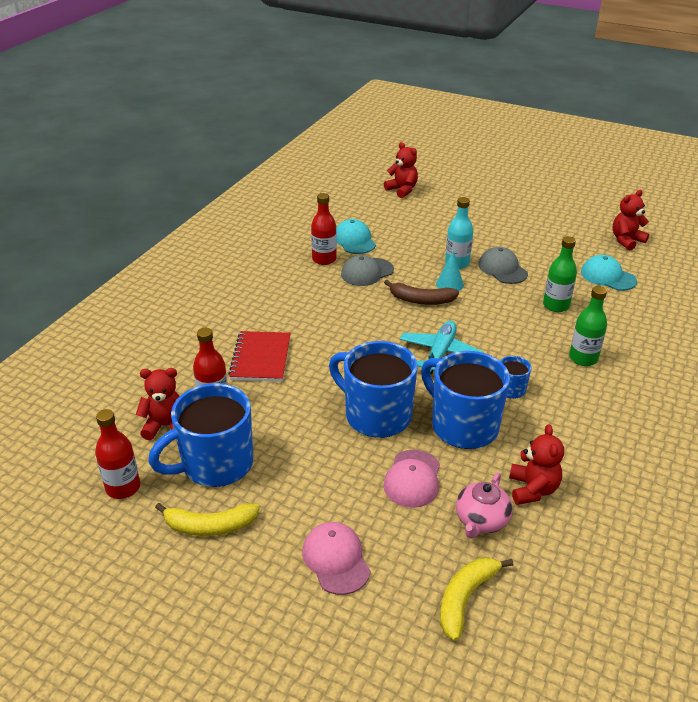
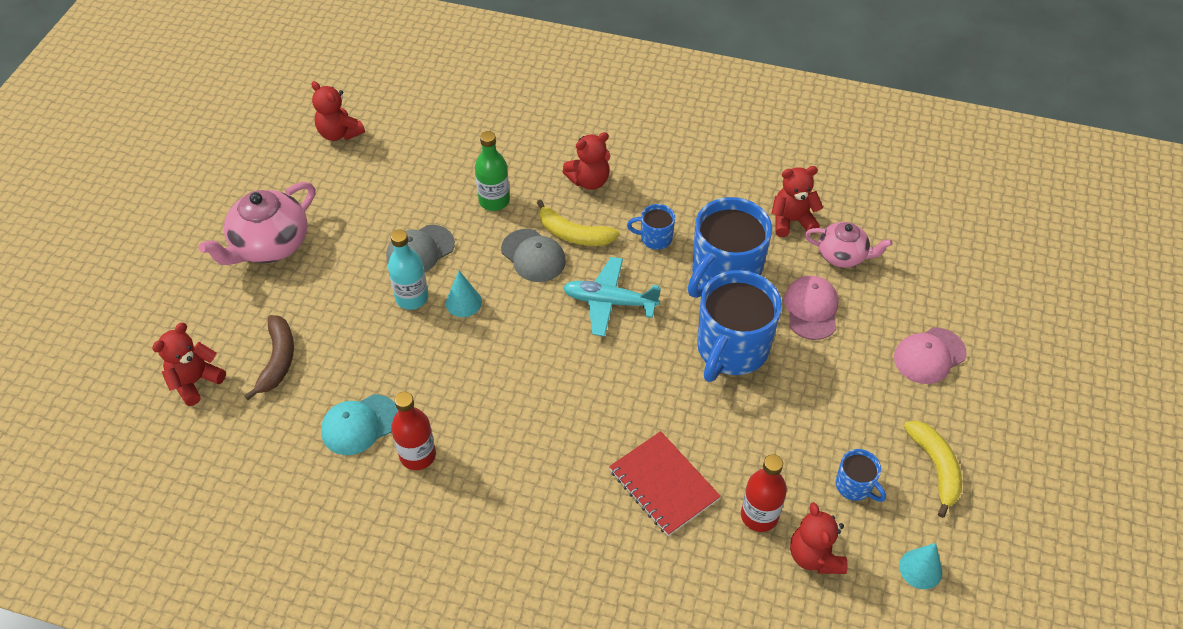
camera: 100 degrees left, 15 degrees up
(123, 487) = (920, 569): red bottle -> turquoise cone
(215, 464) = (854, 486): blue mug -> blue mug, size x0.47
(260, 358) = (663, 485): red notebook -> red notebook turned 60 degrees clockwise
(367, 272) = (446, 397): grey cap -> grey cap (533, 256)
(412, 479) = (811, 309): pink cap -> pink cap turned 90 degrees counterclockwise
(421, 300) = (504, 329): brown banana -> brown banana (278, 360)
(465, 598) = (928, 262): yellow banana -> yellow banana (574, 234)
(510, 213) = (270, 245): none -> pink teapot
(583, 358) = (589, 181): green bottle -> red teddy bear
(608, 276) = (425, 154): turquoise cap -> none

